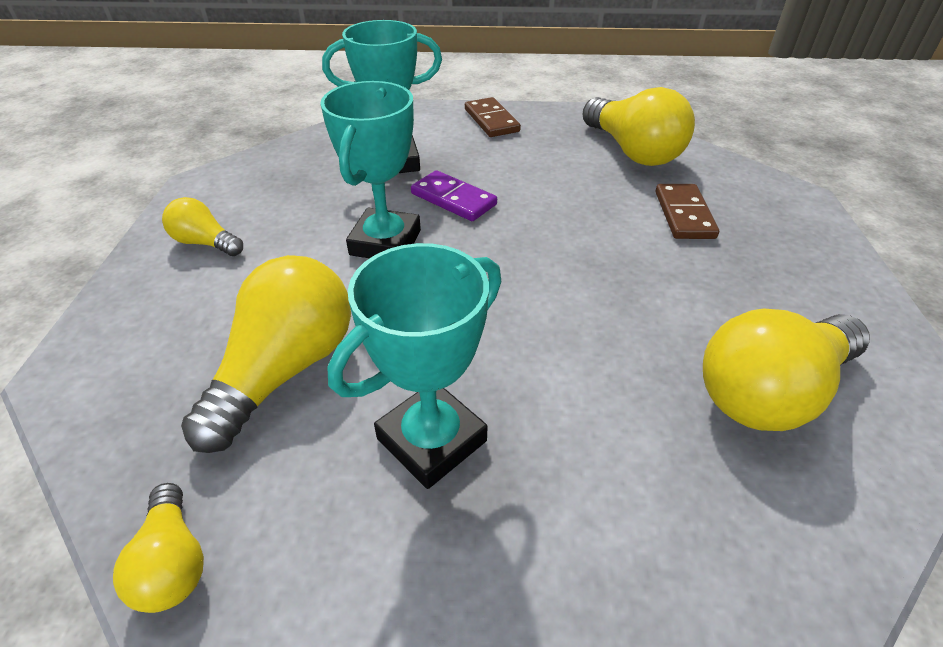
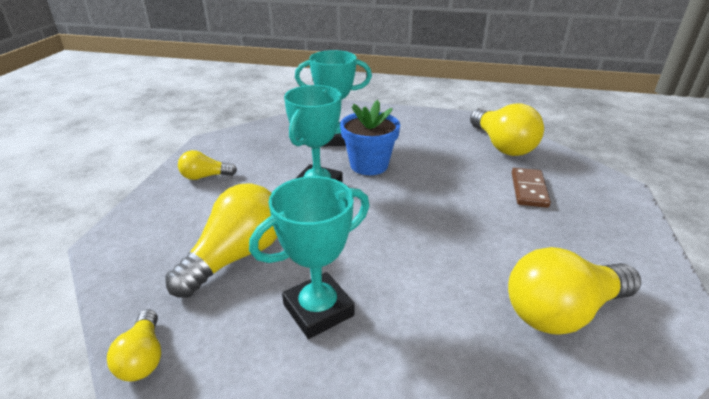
camera: 10 degrees right, 10 degrees down
(206, 243) = (205, 177): yellow light bulb -> yellow light bulb turned 45 degrees counterclockwise
(453, 199) = (369, 165): purple domino -> blue flower pot
(491, 120) = (407, 118): brown domino -> none

